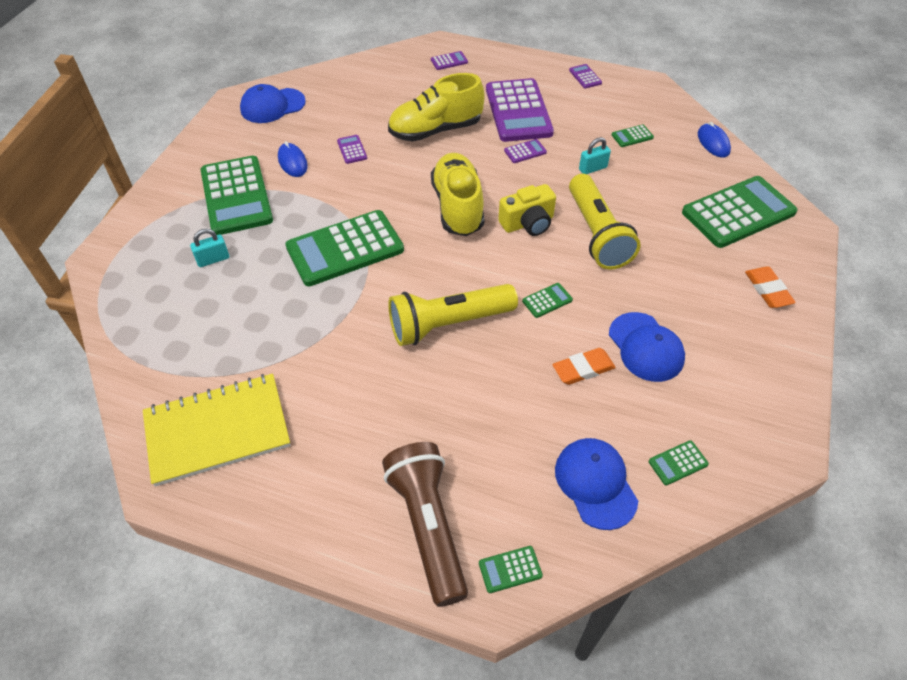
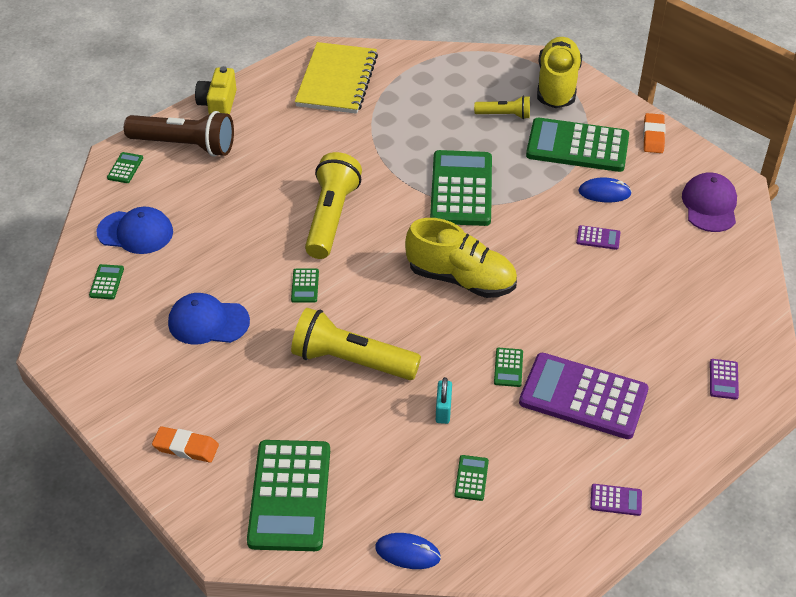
camera: 120 degrees right, 5 degrees down
(213, 259) = (504, 115): turquoise padlock -> yellow flashlight
(272, 106) = (709, 205): blue cap -> purple cap
(435, 130) = (591, 311): yellow shoe -> yellow shoe (557, 85)
(525, 151) = (508, 367): purple calculator -> green calculator
(528, 223) = (403, 318): yellow camera -> yellow camera (218, 105)
(583, 369) = (223, 273): orange eraser -> orange eraser (653, 136)

